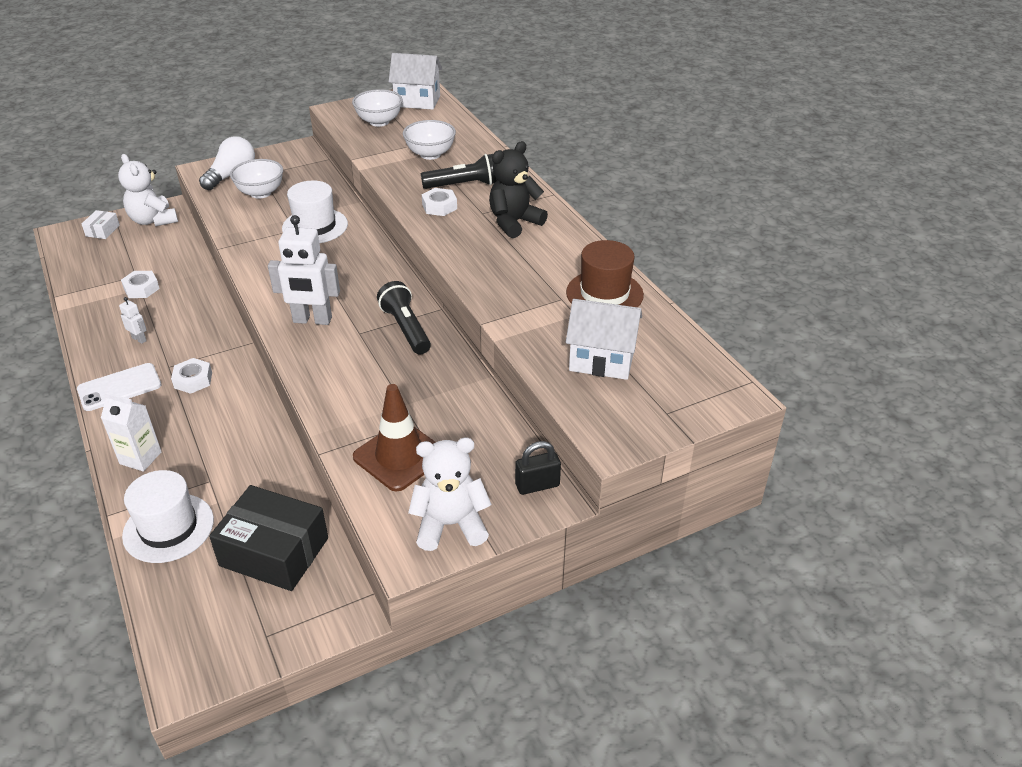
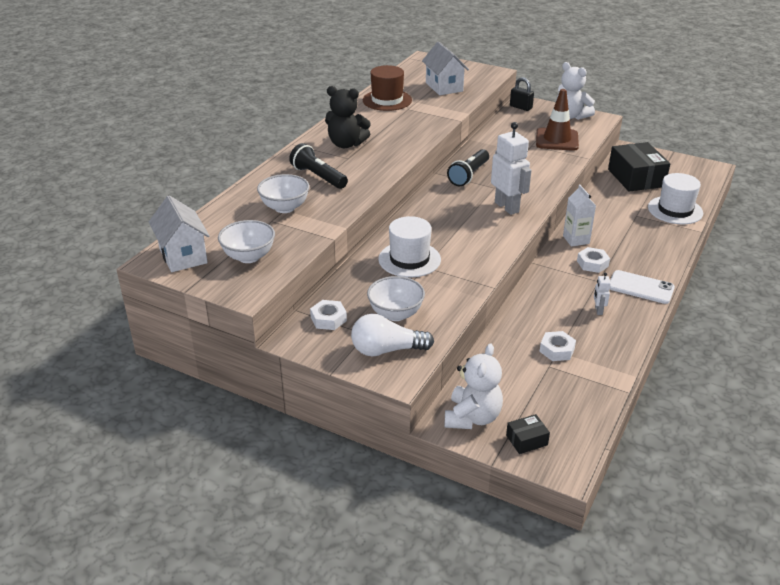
camera: 125 degrees left, 5 degrees down
(102, 231) = (526, 440): white box -> black box
(140, 458) = (662, 244): white carton -> white carton (576, 240)
(439, 206) = (359, 174): white nut -> white nut (328, 319)

